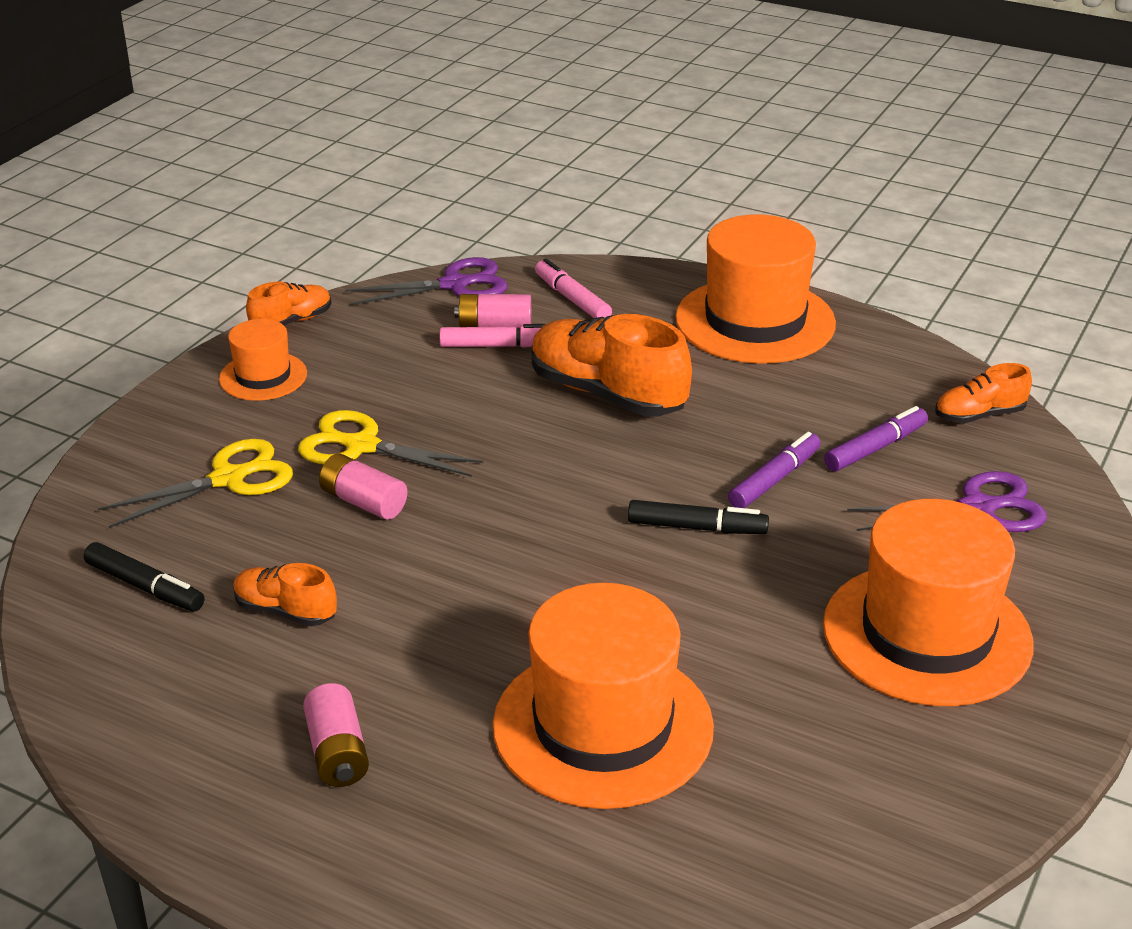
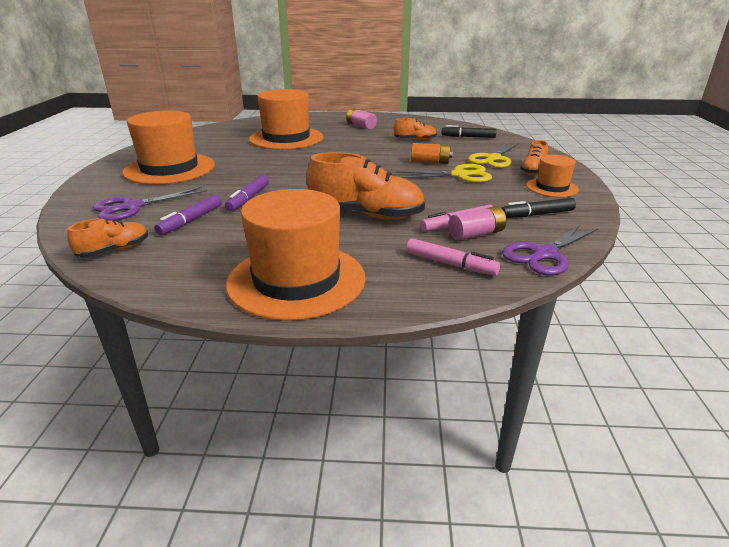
camera: 155 degrees right, 5 degrees down
(291, 321) = (592, 211): orange shoe -> orange shoe (533, 170)
(363, 502) = (430, 162): pink battery -> orange battery
(697, 527) = (280, 178): black marker -> black marker (536, 215)

